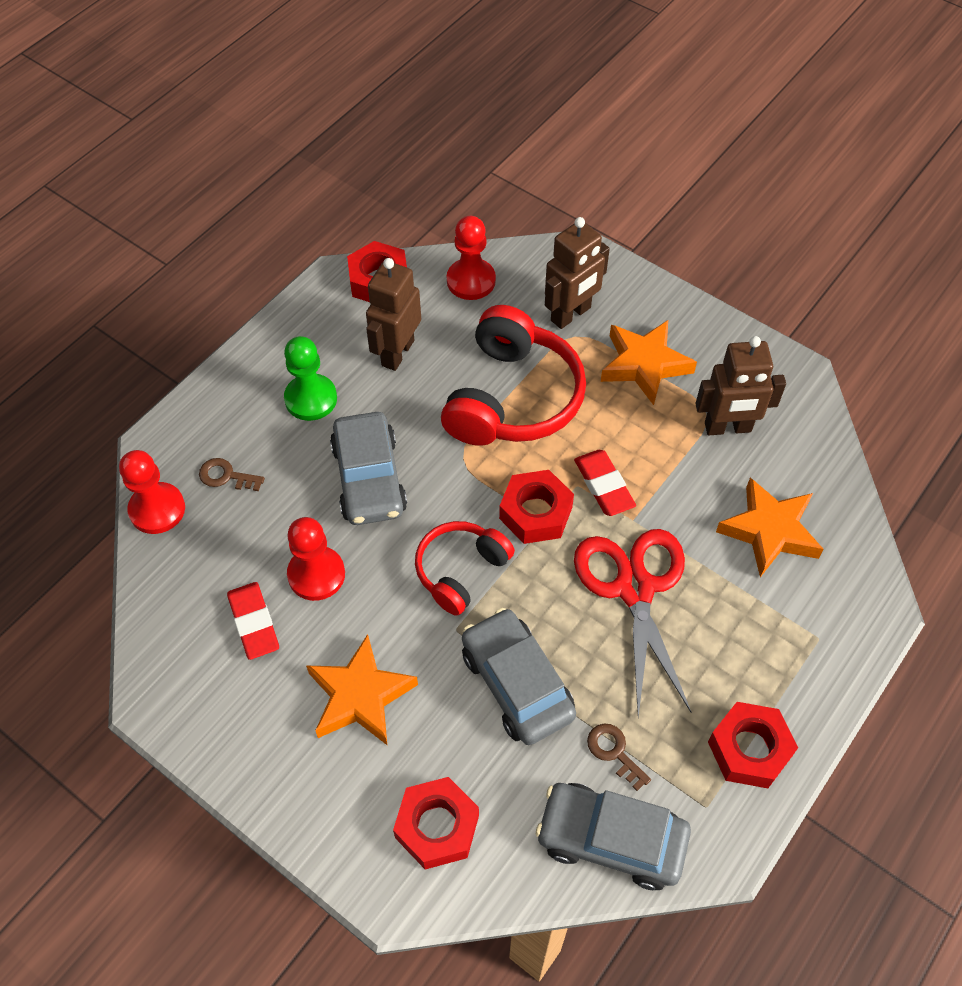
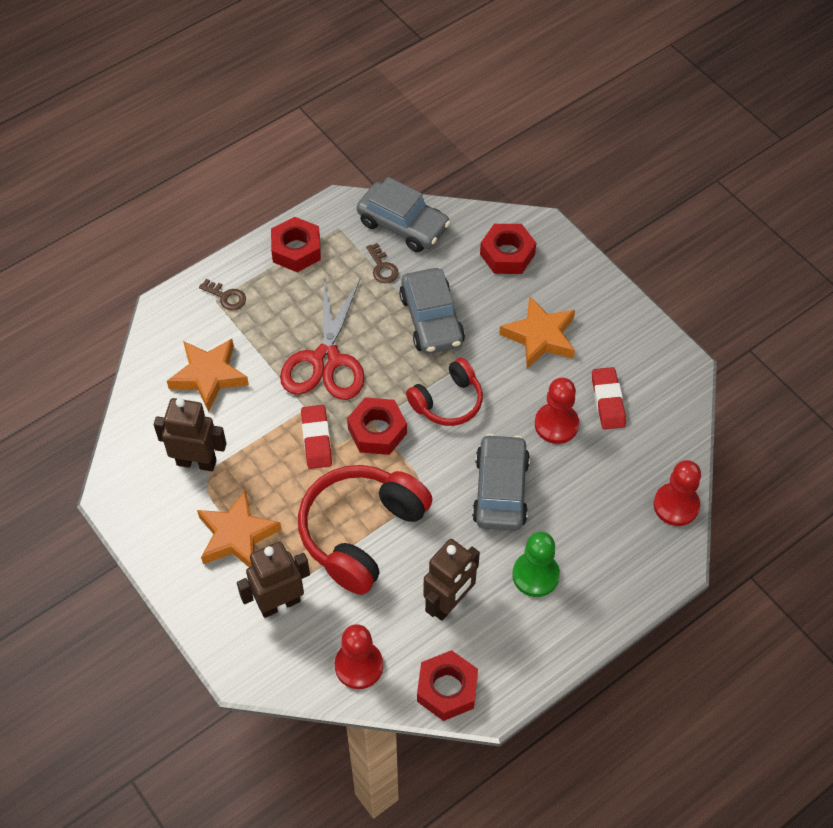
camera: 165 degrees left, 0 degrees up
(226, 476) = (617, 521): brown key -> brown key (226, 297)

